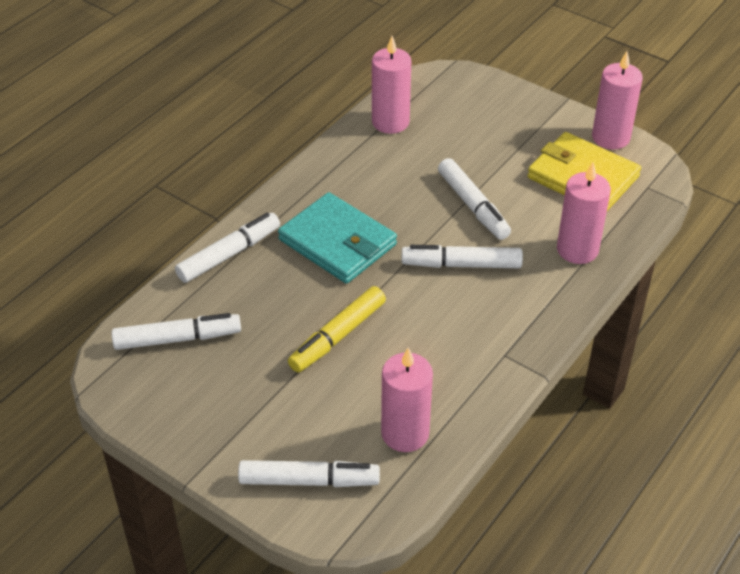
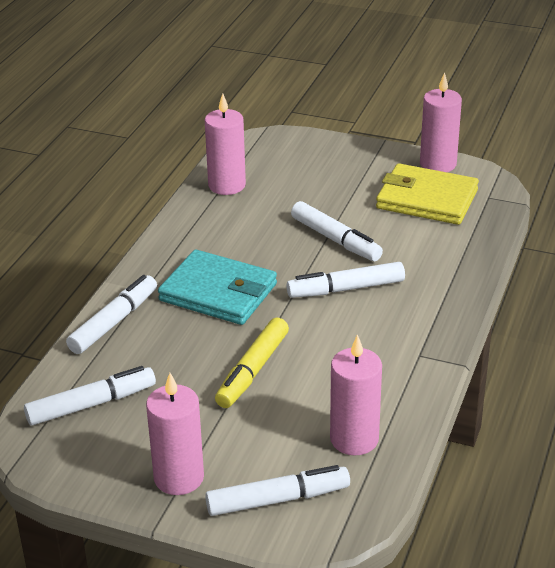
camera: 15 degrees left, 10 degrees down
(577, 250) = (448, 257): pink candle -> pink candle (179, 478)

